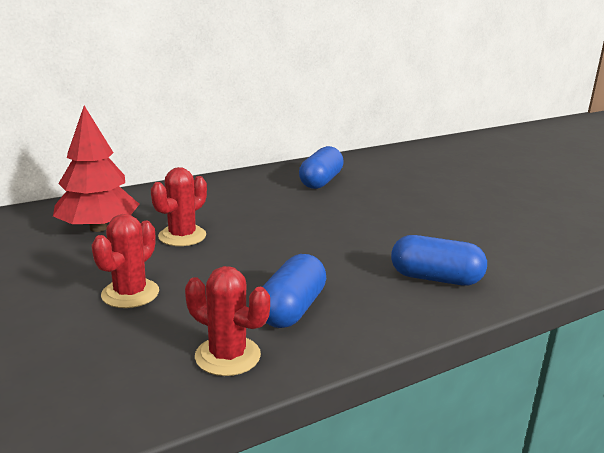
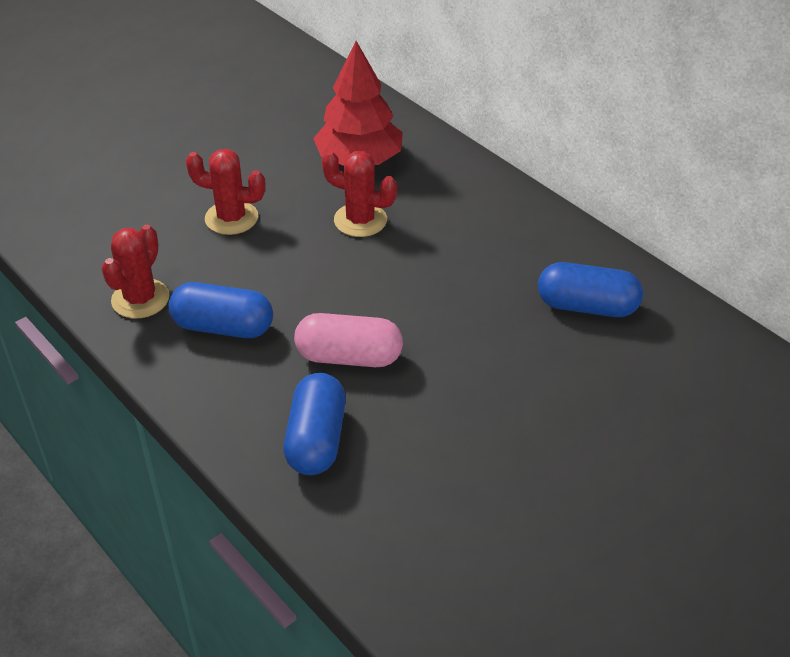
camera: 80 degrees right, 20 degrees up
(347, 257) = (349, 357): none -> pink capsule

